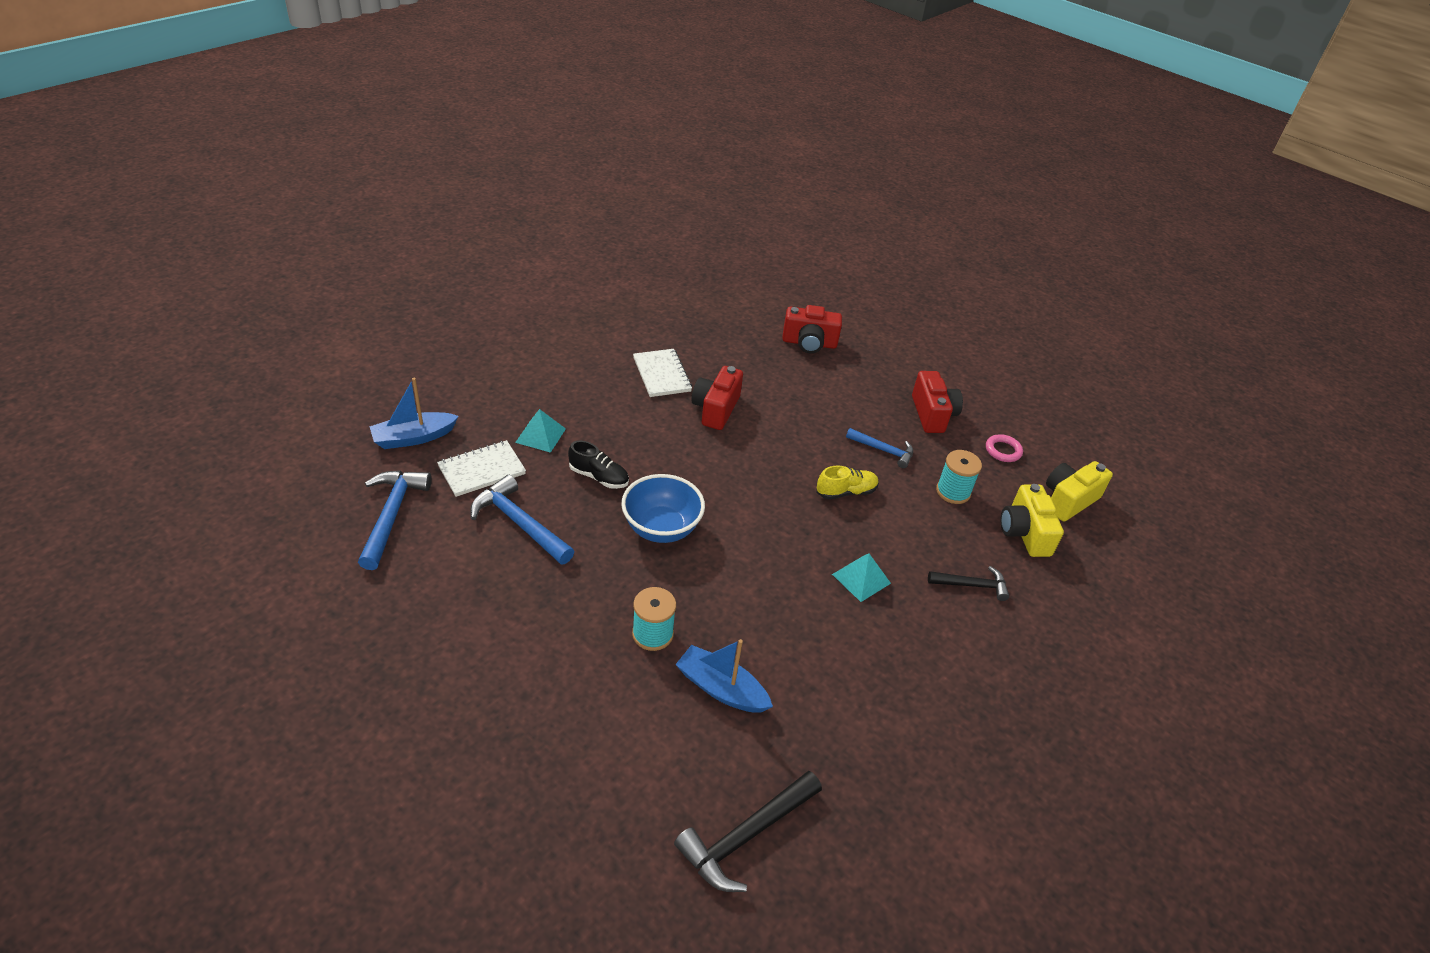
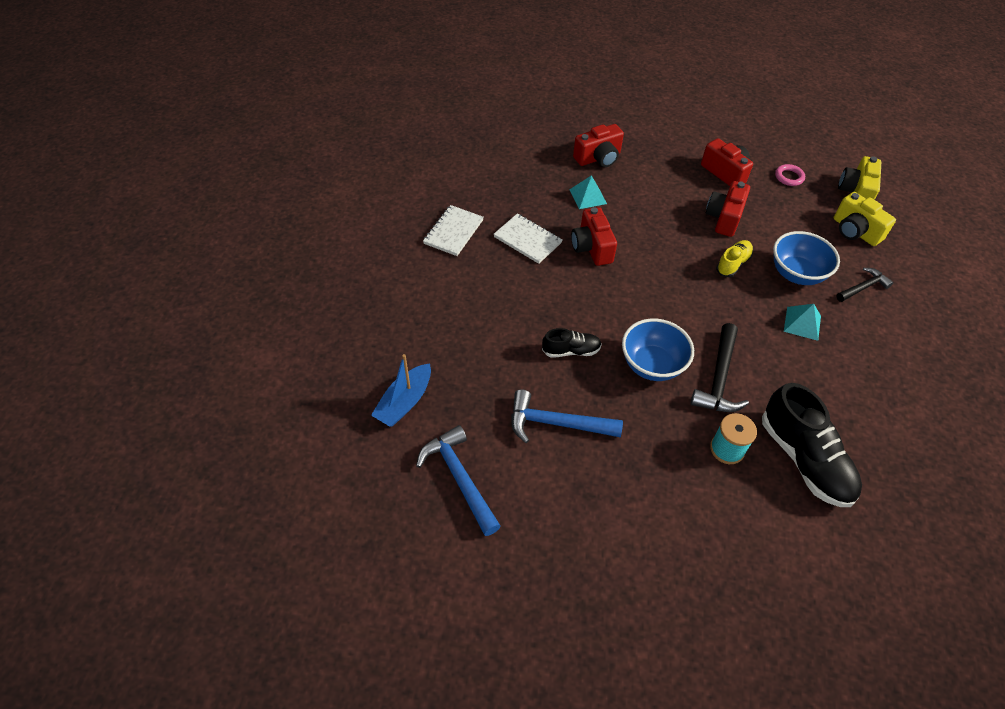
camera: 30 degrees left, 10 degrees up
(482, 470) = (484, 397): white notebook -> white notebook (453, 232)
(540, 435) = (495, 341): turquoise pyramid -> turquoise pyramid (588, 196)
(721, 689) = (804, 459): blue boat -> black shoe
(745, 837) = (916, 551): black hammer -> black hammer (719, 378)
(883, 450) = (724, 218): blue hammer -> red camera
(907, 535) = (796, 274): none -> blue bowl
(953, 492) = (791, 225): turquoise spool -> none

